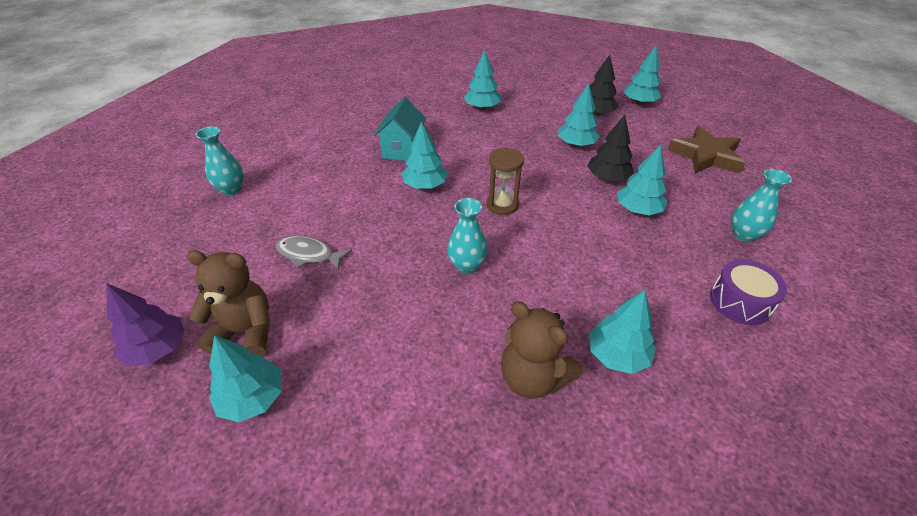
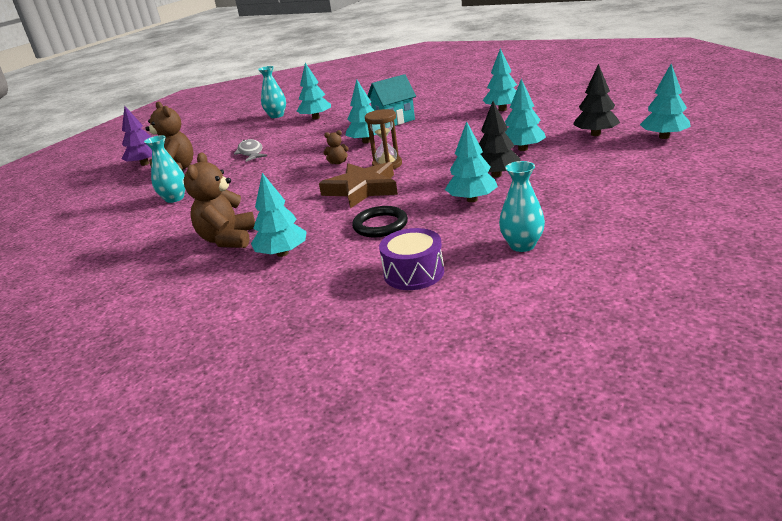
camera: 55 degrees right, 15 degrees down
(253, 398) = (136, 192): turquoise tree -> turquoise tree (316, 118)
(447, 222) = (338, 162): none -> brown teddy bear
(467, 265) = (303, 184): turquoise vase -> turquoise vase (174, 198)
(628, 272) = (380, 225): none -> black ring
(705, 156) = (631, 190): brown star -> brown star (362, 189)

